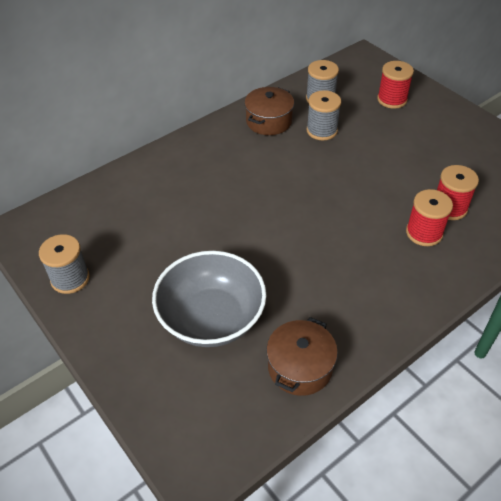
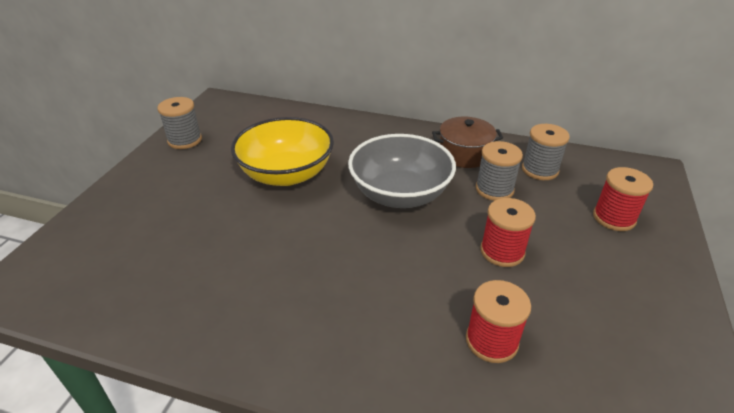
camera: 55 degrees right, 10 degrees down
(199, 228) = (286, 174): none -> yellow bowl
(211, 318) = (185, 224): grey bowl -> grey bowl (400, 194)
(300, 367) = (154, 306): brown pot -> none
(424, 233) = (423, 332): red spool -> red spool (502, 251)

